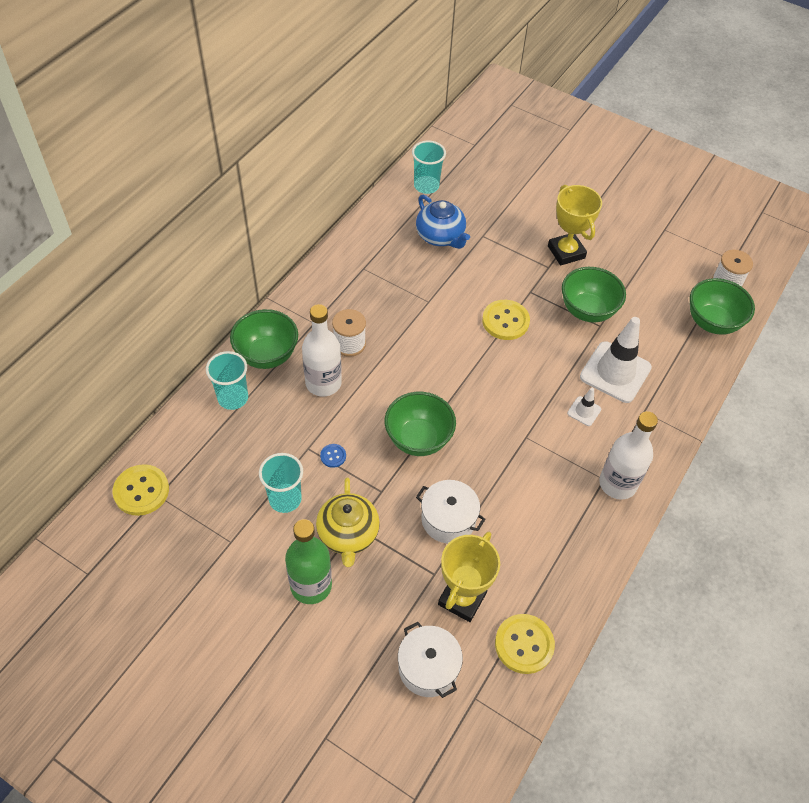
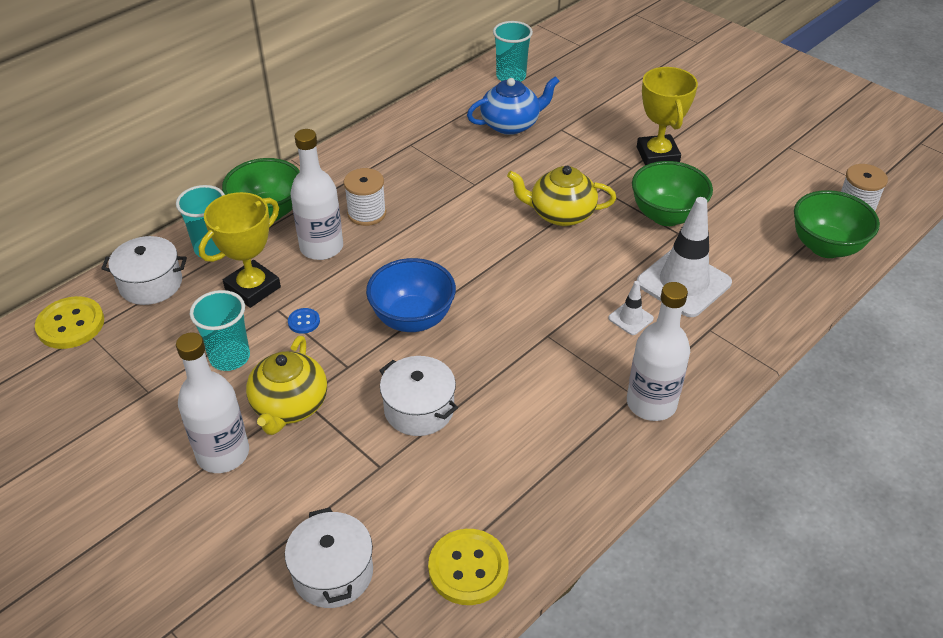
camera: 15 degrees right, 10 degrees down
(194, 441) = (151, 284): none -> white pot
(311, 585) = (223, 454): green bottle -> white bottle
(418, 439) = (412, 319): green bowl -> blue bowl
(440, 236) = (511, 124): blue teapot -> blue teapot turned 90 degrees counterclockwise
(462, 598) = (405, 500): yellow trophy -> yellow trophy (253, 288)
(505, 321) = (561, 214): yellow button -> yellow teapot

